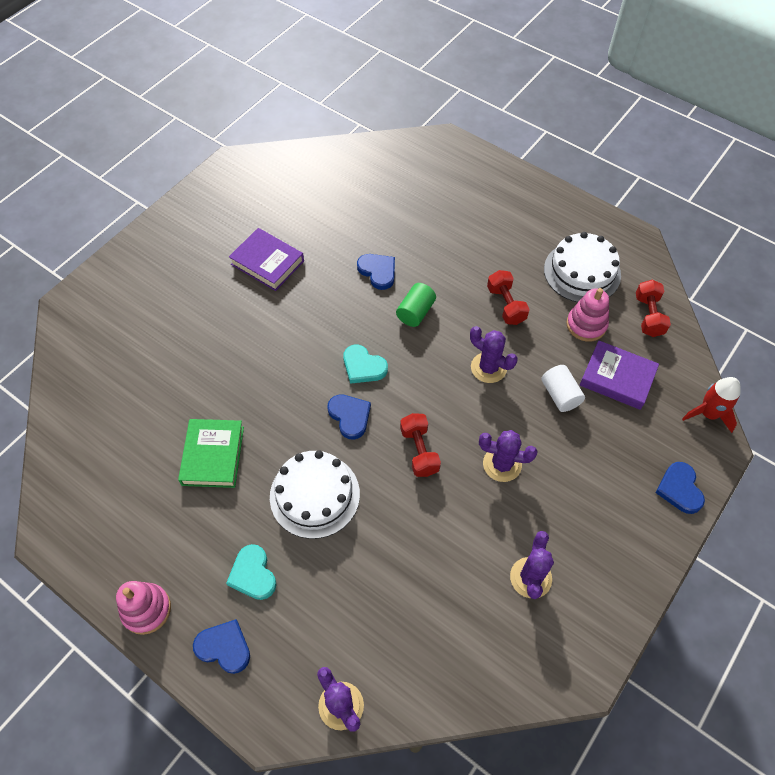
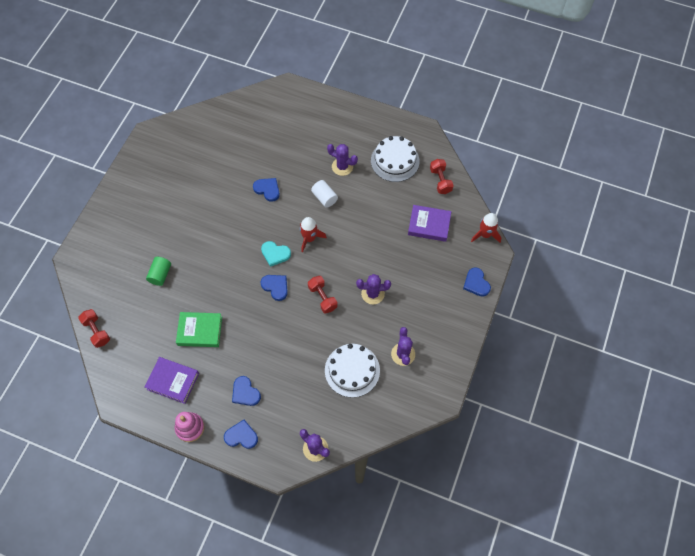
camera: 15 degrees left, 5 degrees up
(213, 455) = (200, 331): green book -> green book turned 75 degrees counterclockwise
(253, 574) = (245, 392): turquoise heart -> blue heart
(267, 262) = (194, 199): purple book -> purple book (173, 381)
(314, 495) = (268, 339): white cake -> white cake (352, 370)
(415, 312) = (298, 211): green cylinder -> green cylinder (160, 274)
(422, 356) = (309, 238): none -> red rocket
(488, 368) = (351, 236): purple cactus -> purple cactus (342, 166)
(506, 305) = (353, 194): red dumbbell -> red dumbbell (97, 331)
(560, 395) = (397, 243): white cylinder -> white cylinder (324, 198)
(586, 325) = (404, 195): pink stacking toy -> none

